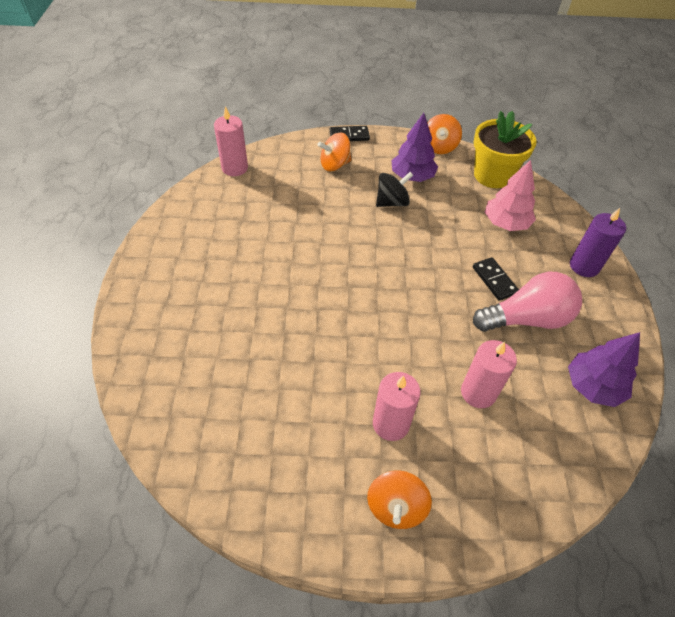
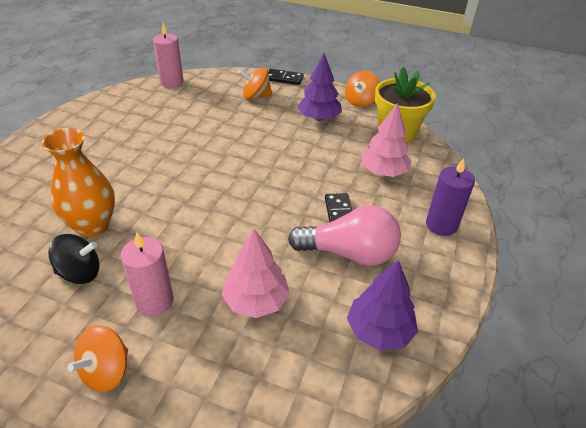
camera: 20 degrees right, 10 degrees down
(275, 364) = (93, 225): none -> orange vase
(392, 202) = (286, 132): black spinning top -> black spinning top (80, 273)
(478, 392) = (256, 301): pink candle -> pink tree

